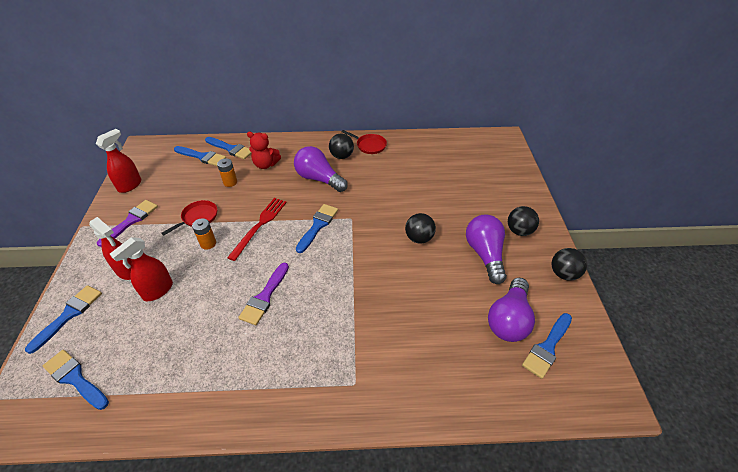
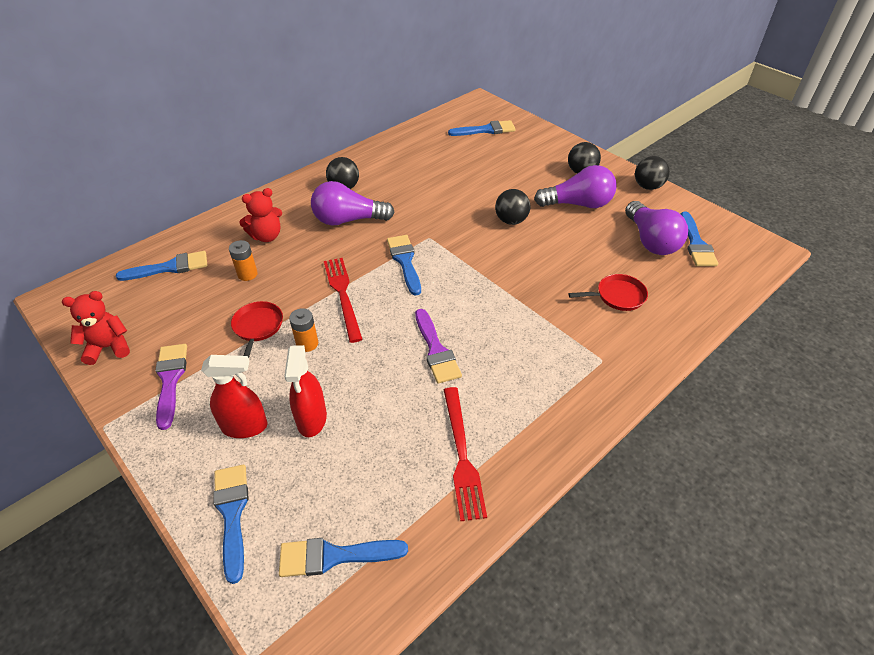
camera: 40 degrees left, 0 degrees up
(130, 185) = (108, 347): red spray bottle -> red teddy bear
(196, 376) = (462, 455): none -> red fork
(230, 149) = (198, 242): blue brush -> blue brush (486, 130)
(369, 145) = (360, 165): red pan -> red pan (617, 296)
(485, 254) = (578, 204): purple light bulb -> purple light bulb turned 135 degrees clockwise

